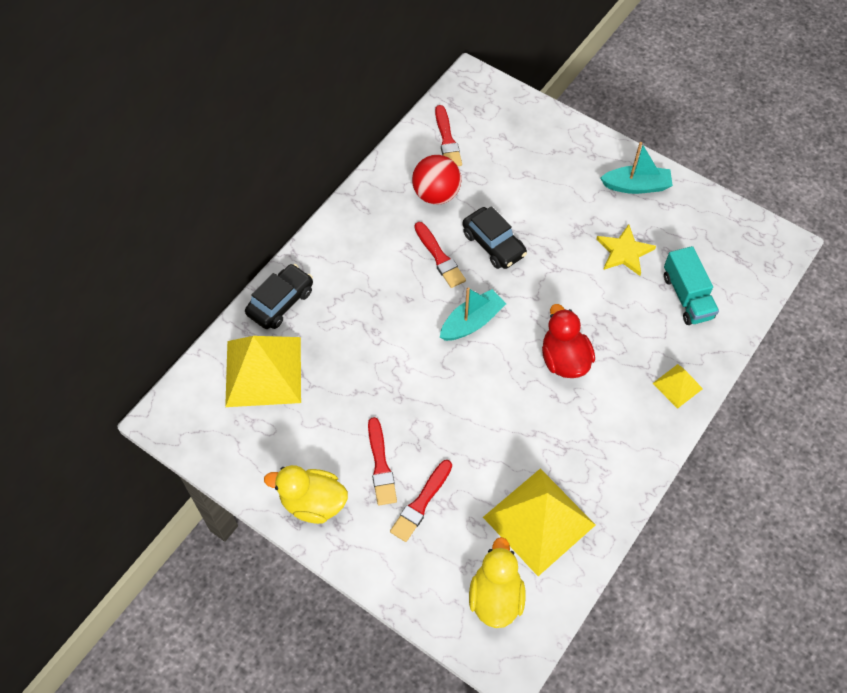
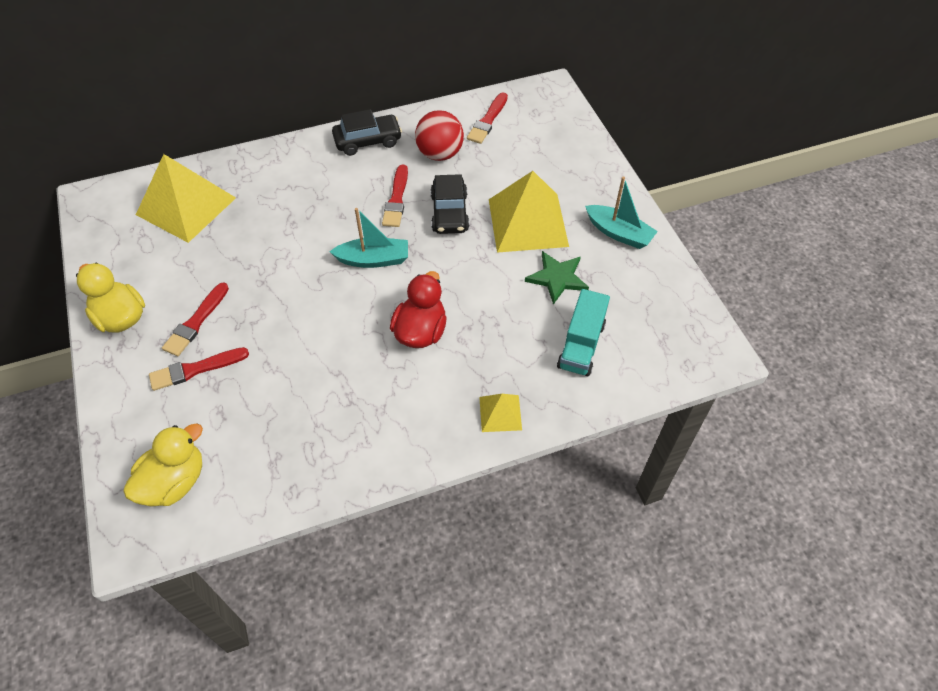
camera: 35 degrees right, 5 degrees down
(280, 302) = (247, 167): black car -> black car (368, 141)
(539, 521) = (270, 445): yellow pyramid -> yellow pyramid (527, 222)
(624, 252) = (557, 278): yellow star -> green star

